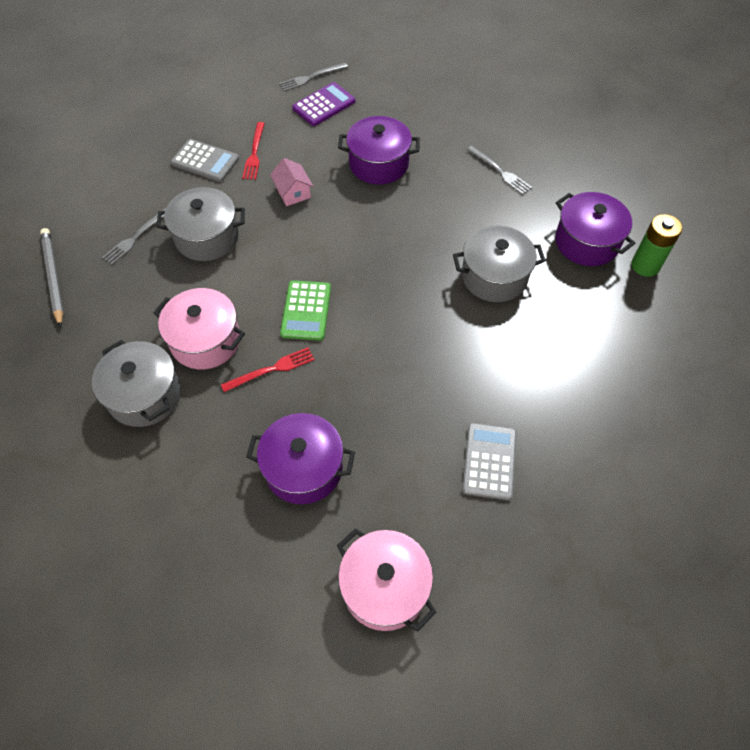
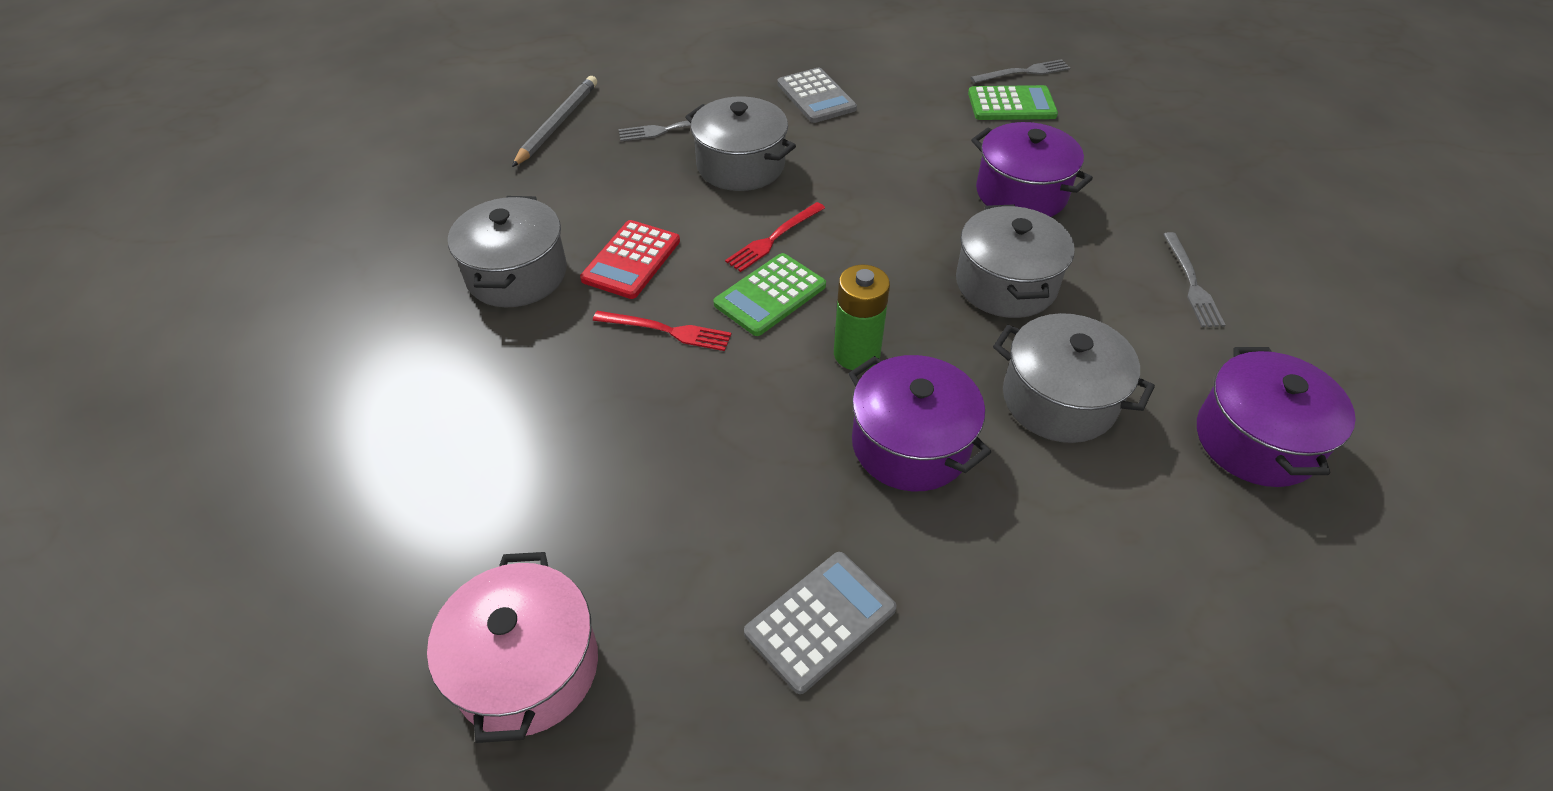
camera: 40 degrees right, 10 degrees down
(205, 340) = (631, 260): pink pot -> red calculator
(254, 153) = (878, 114): red fork -> red fork (774, 238)
(293, 192) = (882, 171): pink house -> none
(303, 468) = (588, 457): purple pot -> purple pot (910, 444)
(311, 77) = (1023, 72): grey fork -> grey fork turned 150 degrees clockwise
(324, 105) = (1011, 104): purple calculator -> green calculator
(418, 226) = (1006, 284): none -> grey pot
(645, 266) = (1337, 530): green battery -> green battery (856, 354)

